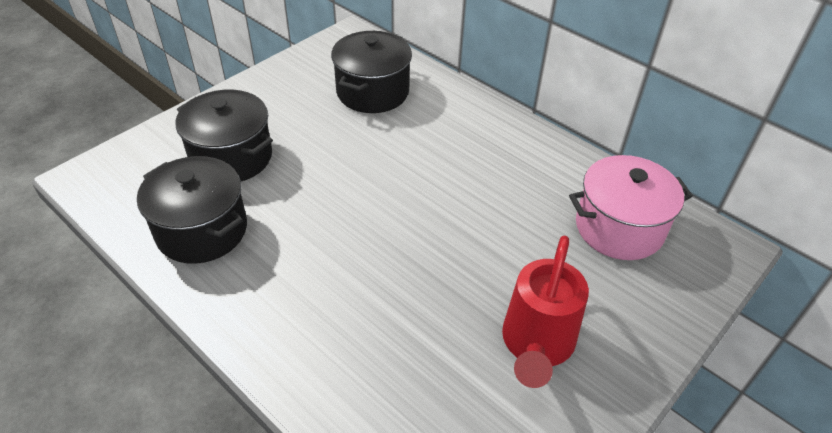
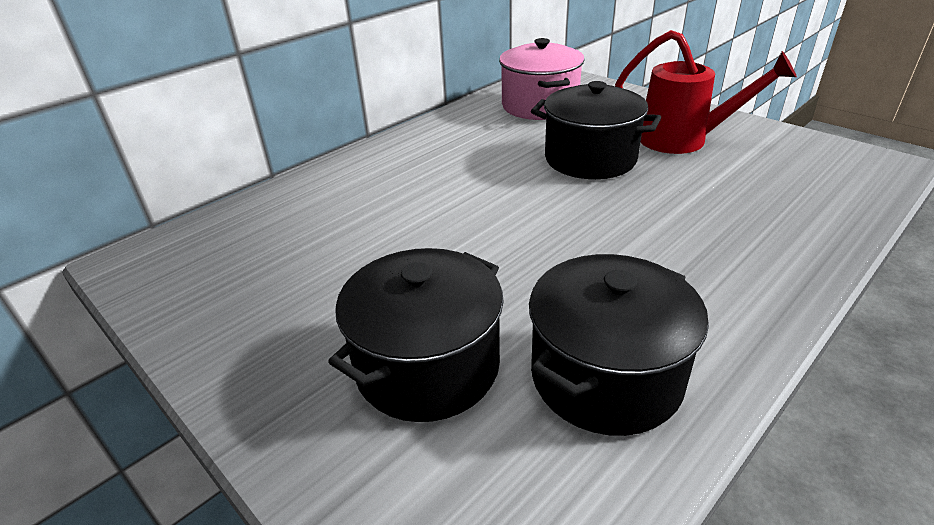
camera: 85 degrees left, 10 degrees down
(372, 92) = (297, 234): black pot -> black pot (590, 159)

